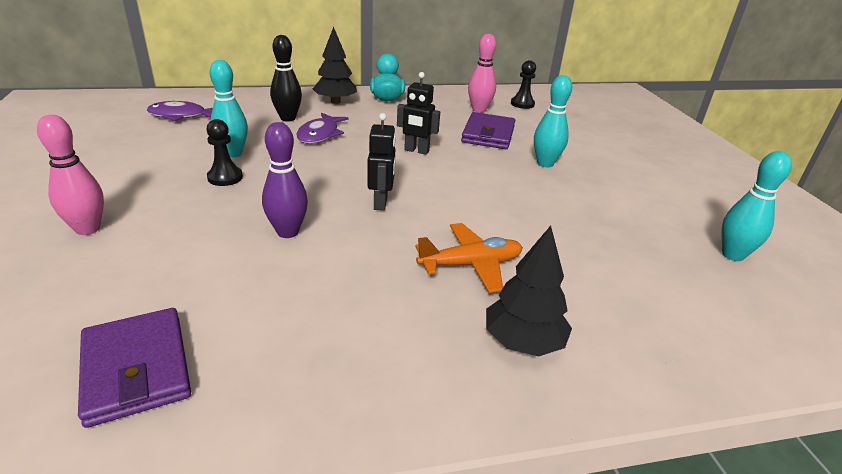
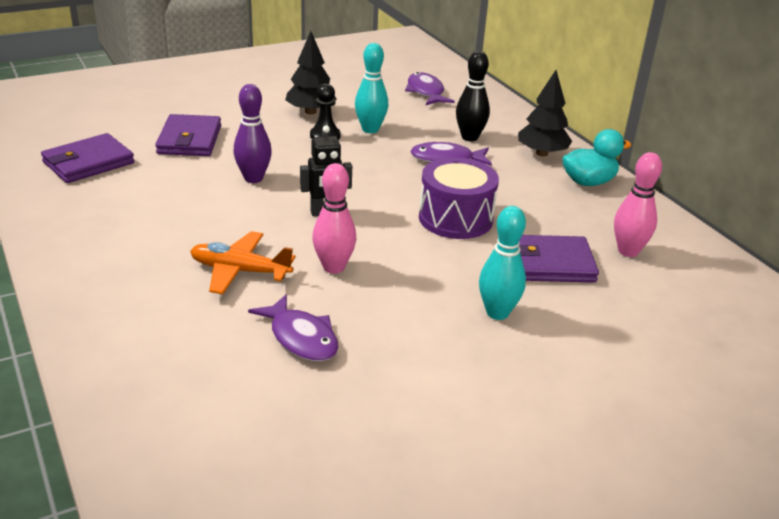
camera: 75 degrees right, 0 degrees up
(88, 229) = (223, 110): pink bowling pin -> pink bowling pin (333, 267)
(150, 265) = (190, 140): none -> purple wallet
(416, 151) = (455, 218): black robot -> purple drum
(470, 265) = (240, 271): orange plane -> orange plane turned 135 degrees clockwise
(522, 104) = (698, 288): black pawn -> none
(523, 342) = (137, 304): black tree -> black tree (310, 112)
(578, 247) = (301, 338): none -> purple fish
(732, 255) = (340, 472): turquoise bowling pin -> none

